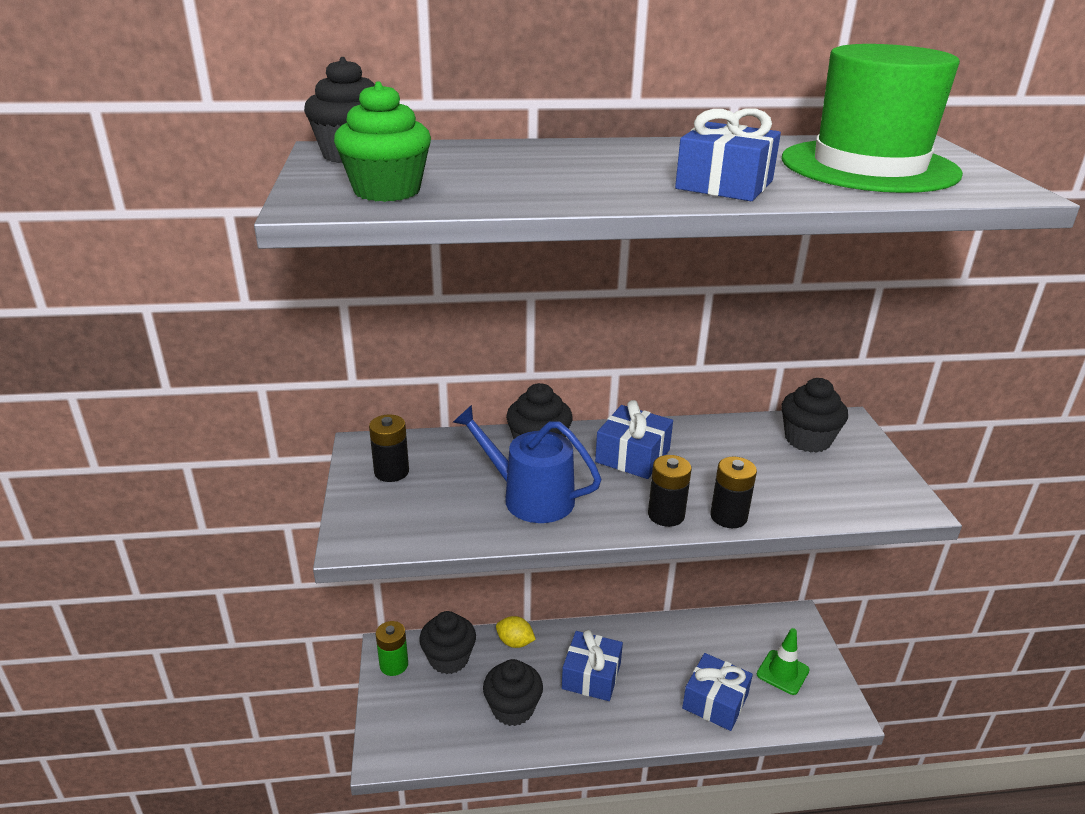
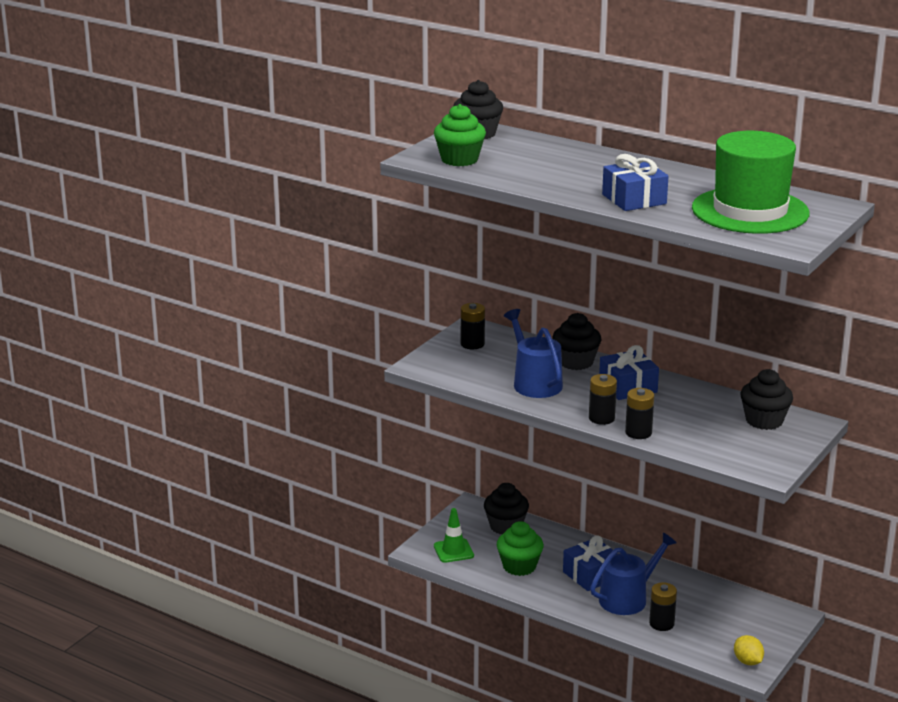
camera: 40 degrees right, 5 degrees down
(394, 665) = (467, 514): green battery -> none
(513, 708) = (519, 566): black cupcake -> green cupcake
(515, 642) = (559, 537): yellow lemon -> yellow lemon (747, 661)
(653, 686) = (628, 598): none -> blue watering can
(715, 701) = (661, 624): blue gift -> black battery
(782, 672) = (735, 634): green traffic cone -> green traffic cone (453, 551)

